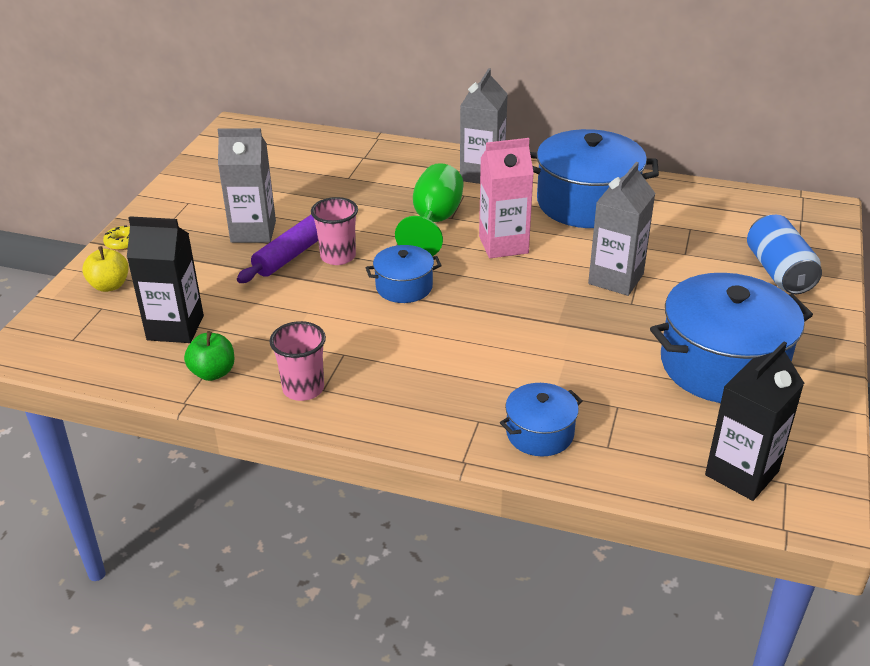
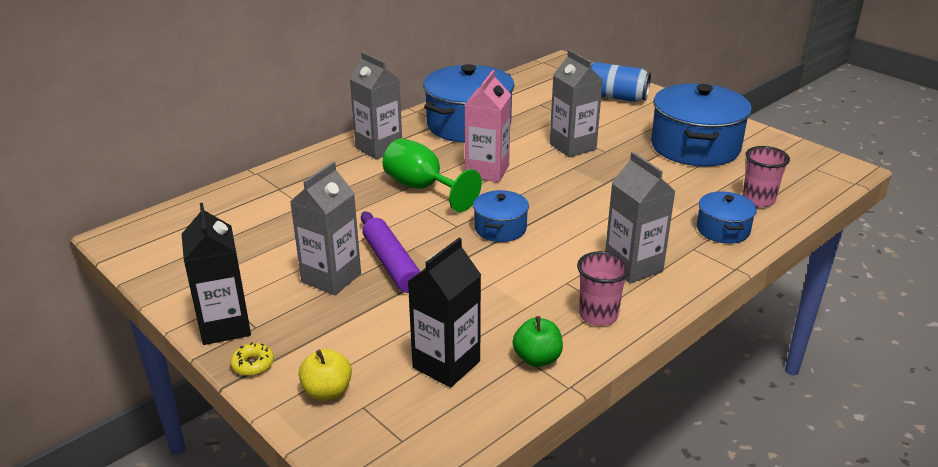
camera: 60 degrees left, 5 degrees down
(338, 256) = (423, 245): pink cup -> pink cup (758, 200)
(405, 388) = (633, 267): none -> grey carton
(741, 473) = (801, 177): black carton -> black carton (225, 326)

